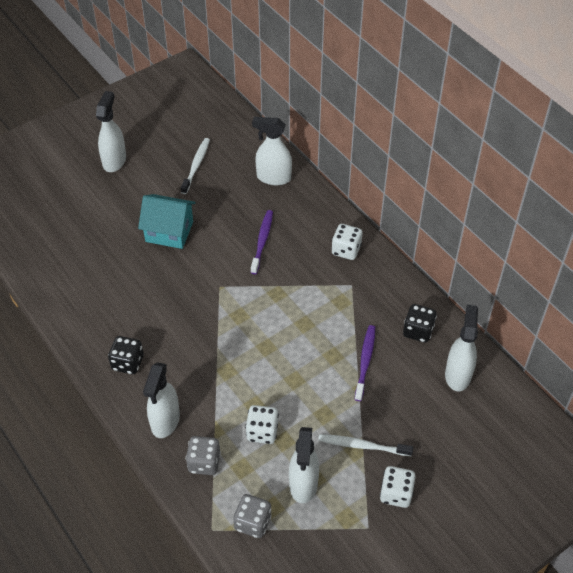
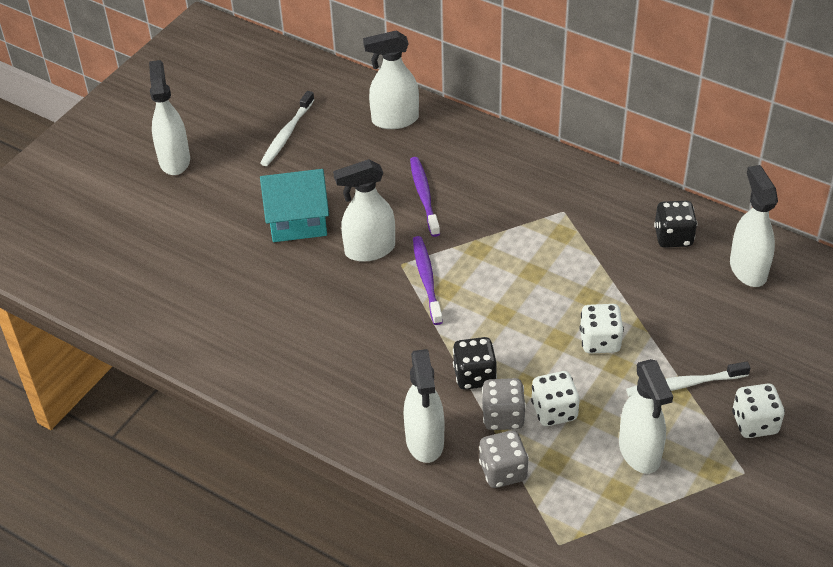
camera: 20 degrees left, 5 degrees down
(128, 363) = (335, 390): black dice -> black dice (474, 376)
(196, 165) = (287, 134): white toothbrush -> white toothbrush turned 150 degrees counterclockwise
(204, 269) = (369, 250): none -> white spray bottle
(253, 522) = (604, 517): grey dice -> grey dice (503, 416)
(346, 250) = (534, 174): white dice -> white dice (600, 341)
(365, 361) = (631, 290): purple toothbrush -> purple toothbrush (427, 279)

